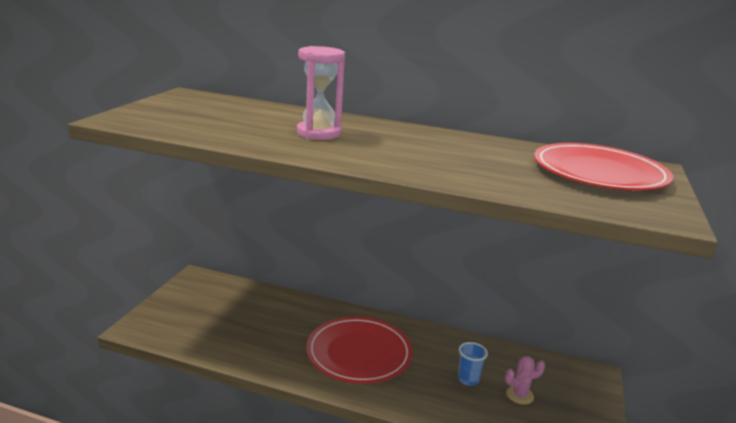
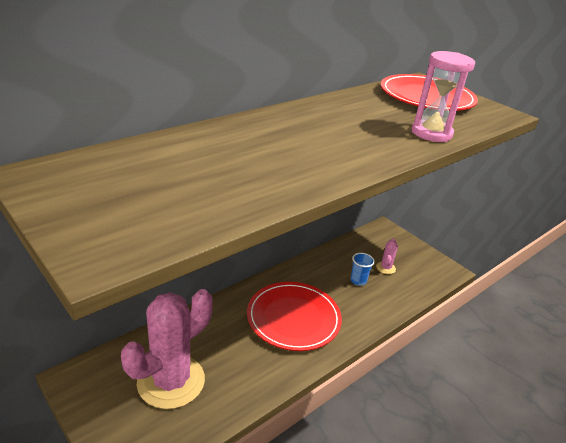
camera: 60 degrees left, 10 degrees up
(226, 316) = (171, 381): none -> pink cactus
(318, 133) = (271, 152): pink hourglass -> pink hourglass (431, 133)

